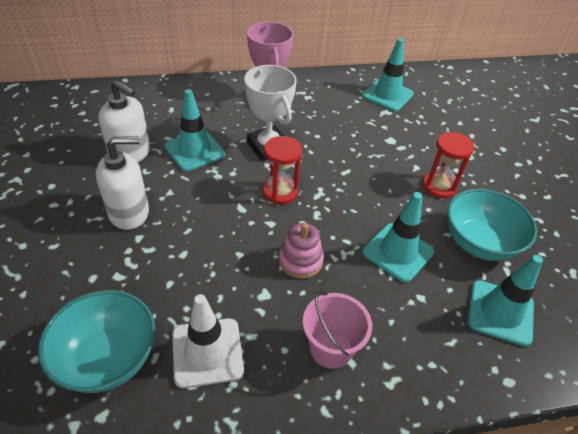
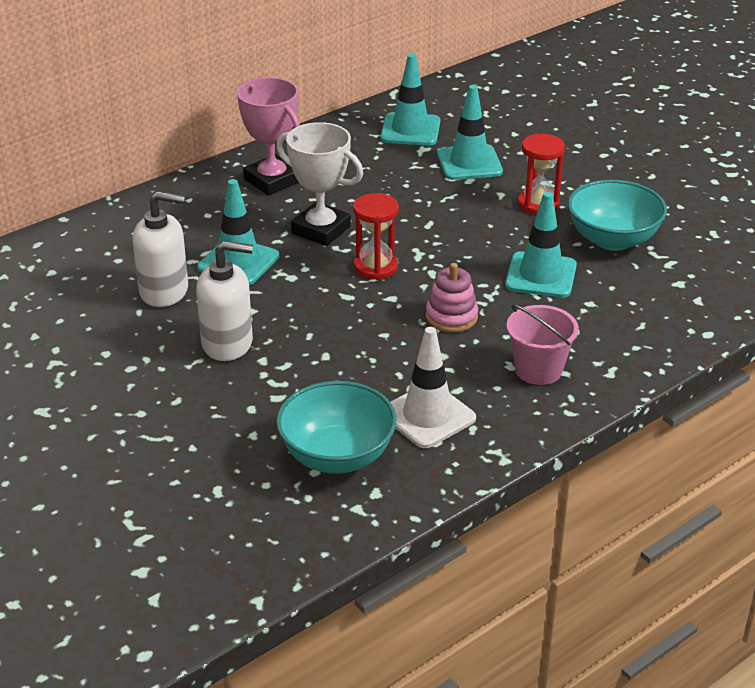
camera: 25 degrees left, 10 degrees down
(129, 212) = (228, 343): white soap dispenser -> white soap dispenser turned 45 degrees clockwise
(500, 312) = (669, 288): turquoise traffic cone -> turquoise traffic cone (469, 163)

